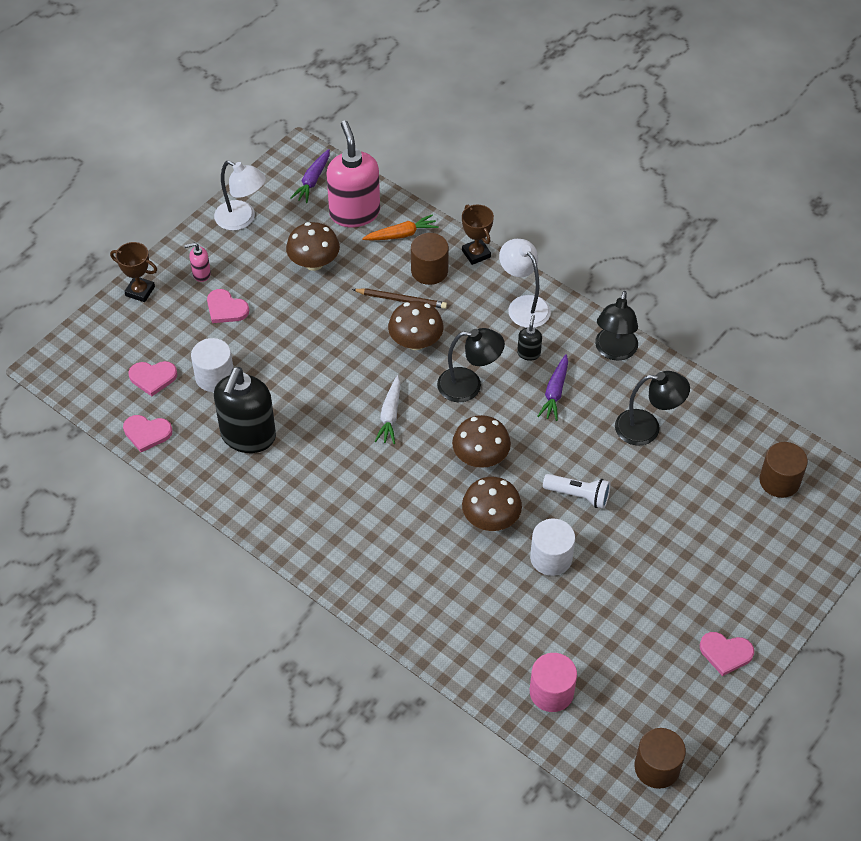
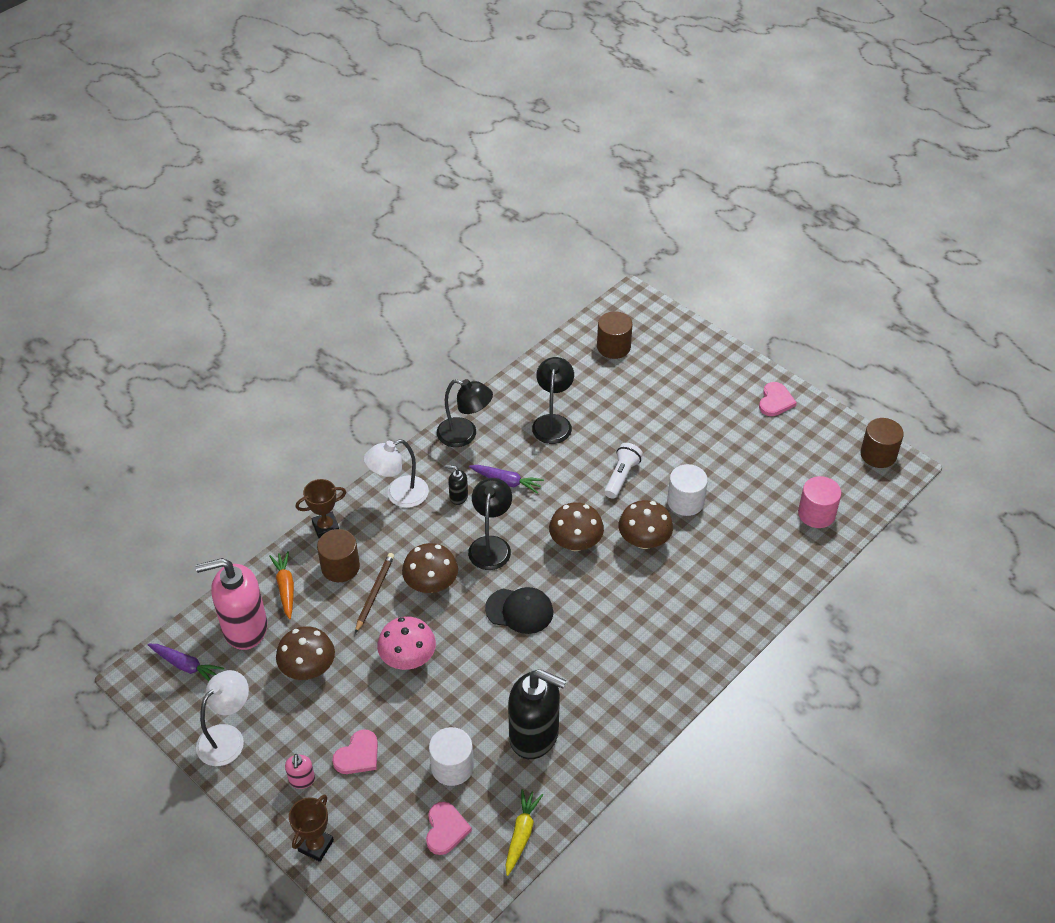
camera: 85 degrees left, 5 degrees down
(147, 433) = (521, 834): pink heart -> yellow carrot
(328, 333) = (408, 658): none -> pink mushroom
(390, 415) = (519, 611): white carrot -> black cap

